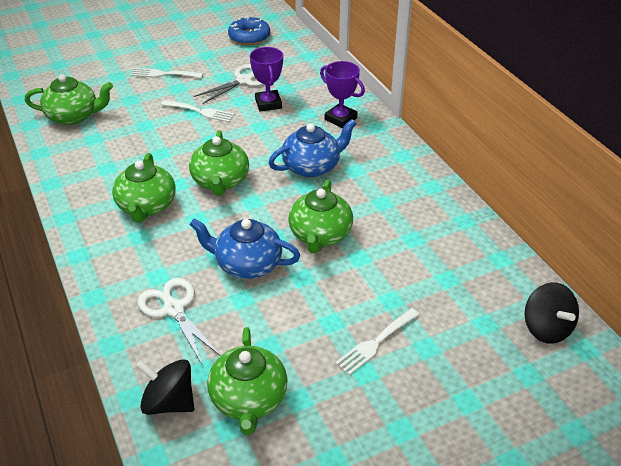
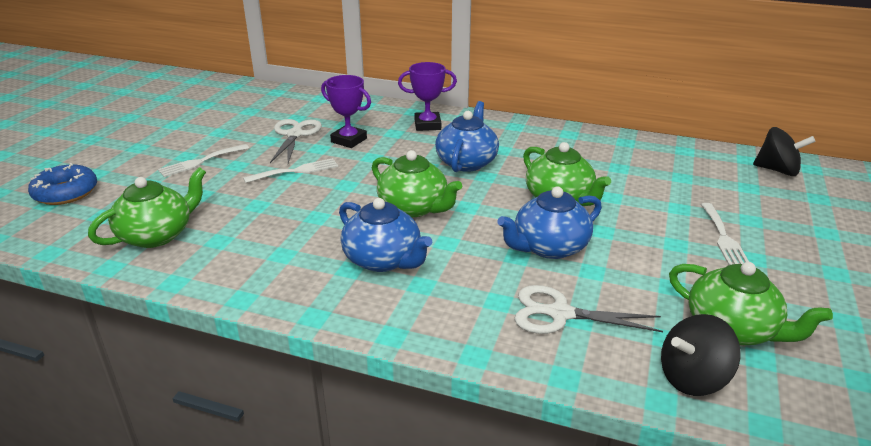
camera: 45 degrees left, 10 degrees down
(146, 206) = (383, 260): green teapot -> blue teapot
(249, 37) = (240, 105): blue donut -> blue donut (66, 192)

